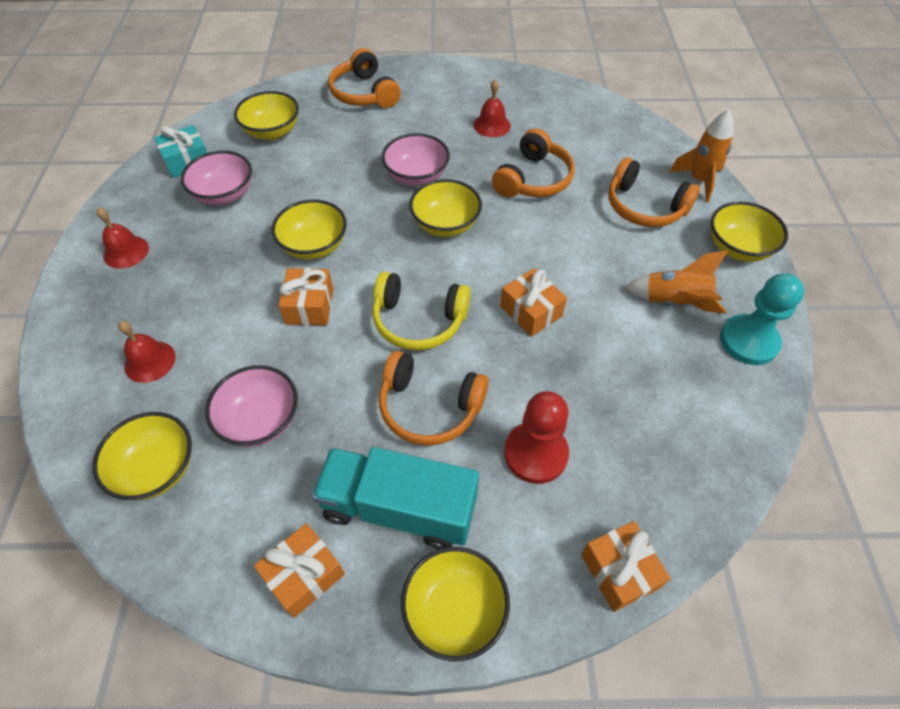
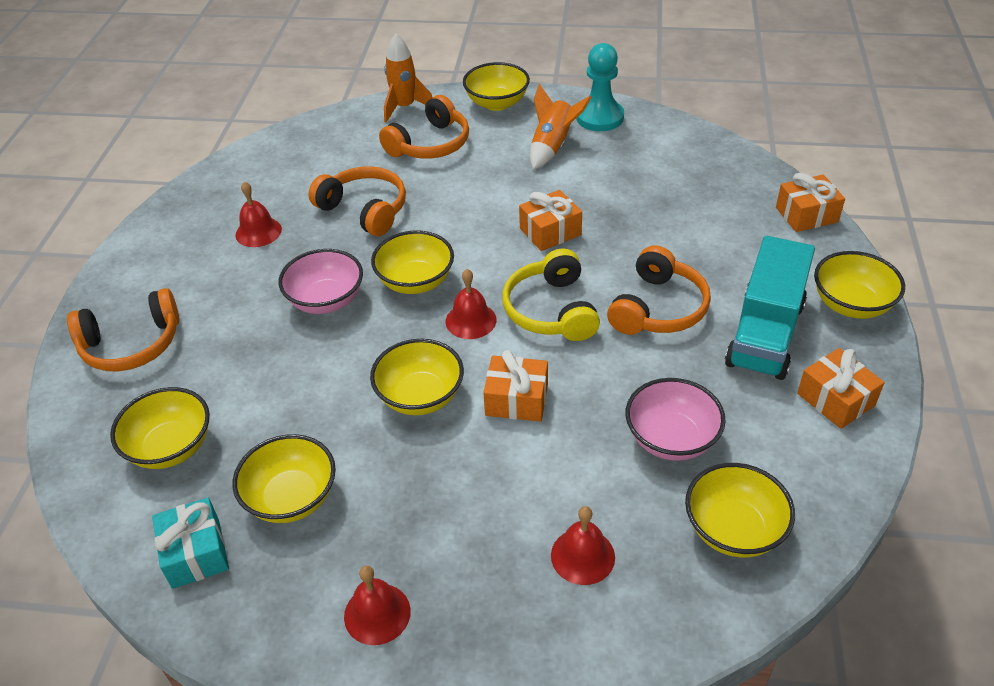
camera: 80 degrees left, 10 degrees down
(224, 195) = (292, 498): pink bowl -> yellow bowl
(401, 266) = (470, 320): none -> red bell
(418, 321) = (551, 310): yellow headphones -> yellow headphones turned 150 degrees clockwise
(535, 453) = (707, 246): red pawn -> none

